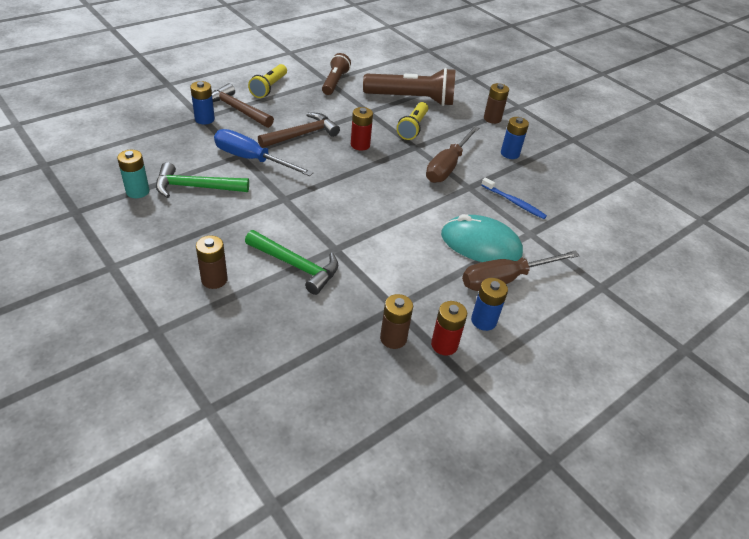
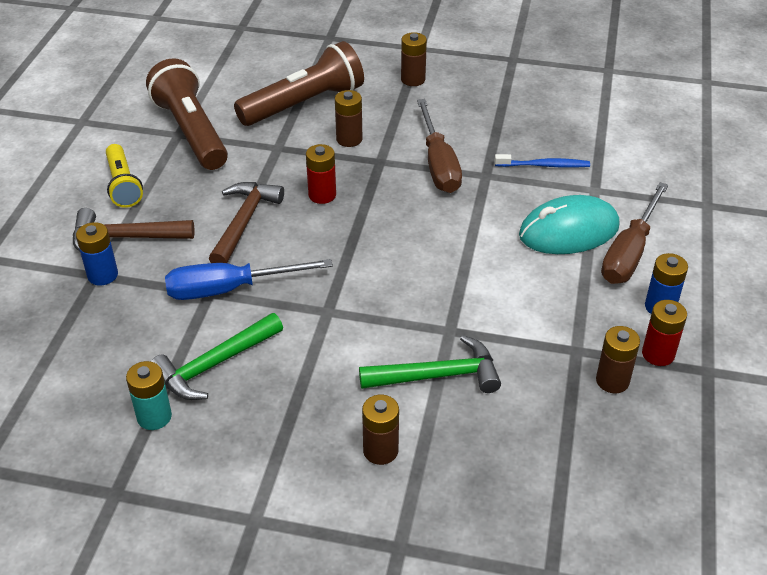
camera: 35 degrees left, 0 degrees up
(335, 82) = (191, 131): brown flashlight -> brown flashlight, size x1.67
(413, 127) = (349, 139): yellow flashlight -> brown battery
(510, 153) = (477, 112): blue battery -> none

